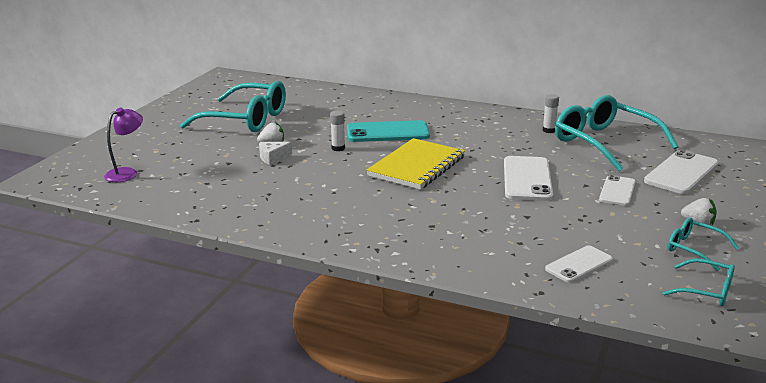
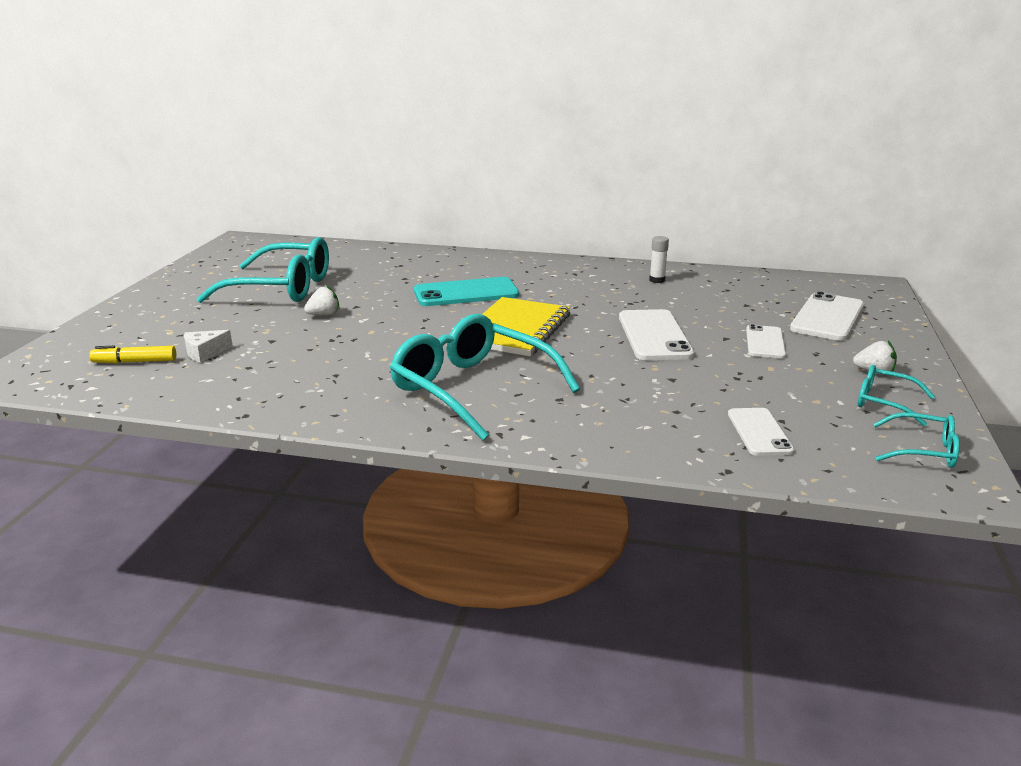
camera: 10 degrees left, 0 degrees up
(127, 173) = (135, 362): purple lamp -> yellow marker
(272, 157) = (328, 331): white cheese -> white cheese (205, 353)
(338, 148) = (410, 315): white glue stick -> none
(579, 264) = (759, 432): white phone -> white phone turned 45 degrees counterclockwise
(604, 143) = (726, 290): turquoise glasses -> turquoise glasses (472, 389)

